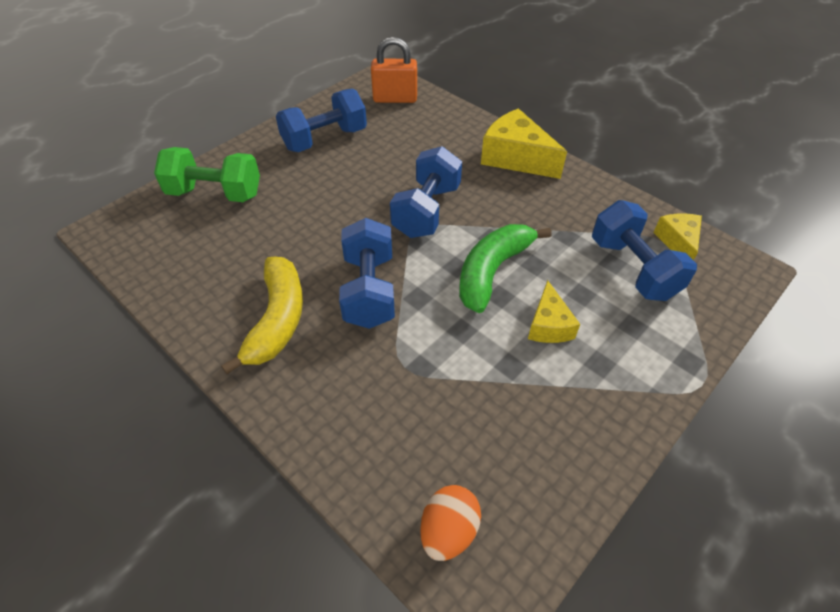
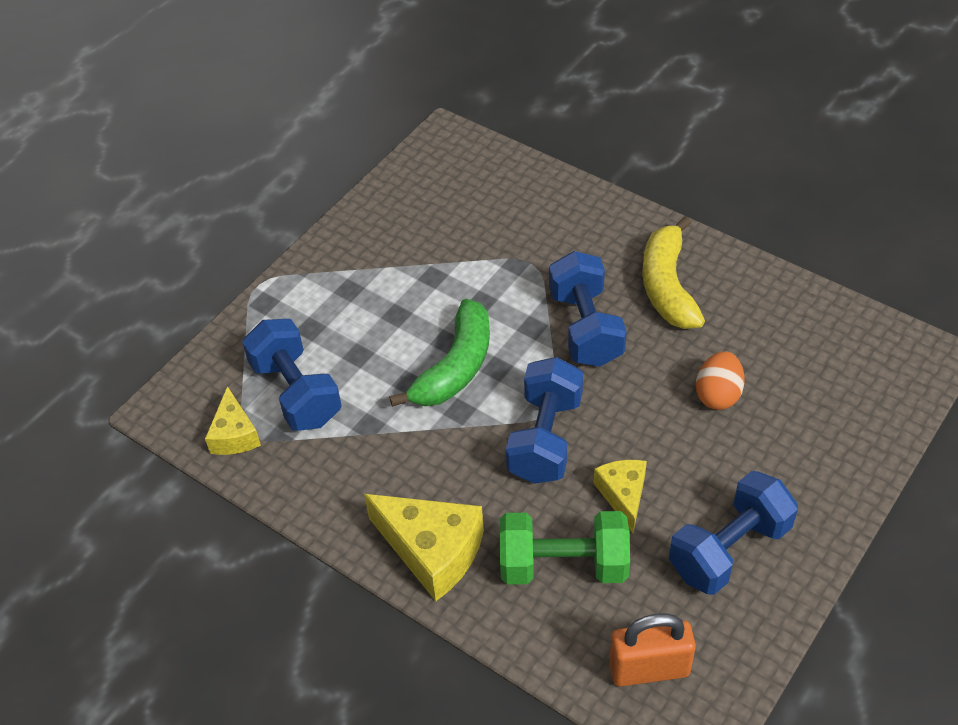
camera: 175 degrees right, 0 degrees up
(215, 193) = (829, 426): green dumbbell -> green dumbbell (563, 565)
(448, 530) = (474, 166): orange egg -> orange egg (718, 394)
(548, 325) = (395, 317): yellow cheese -> yellow cheese (623, 495)

